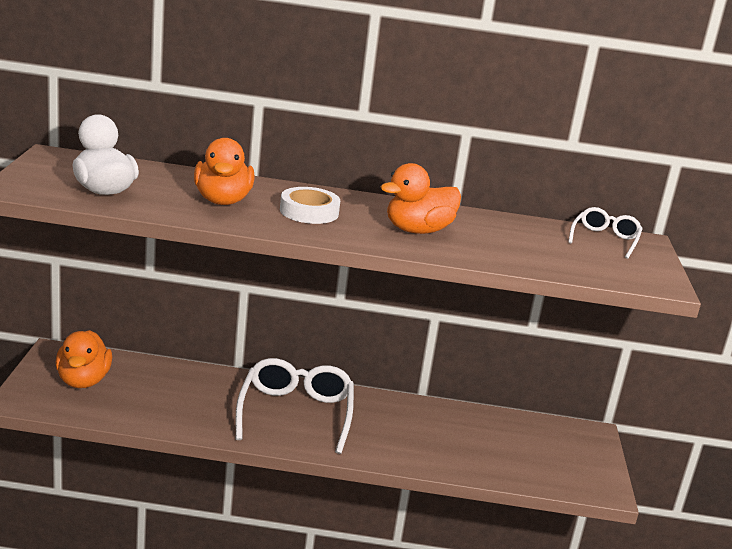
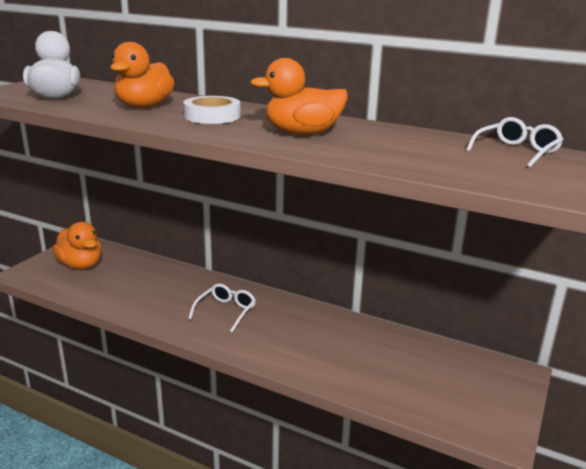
camera: 25 degrees right, 0 degrees up
(83, 381) = (81, 265): orange duck -> orange duck turned 60 degrees counterclockwise
(295, 413) = (226, 311): white glasses -> white glasses, size x0.55

